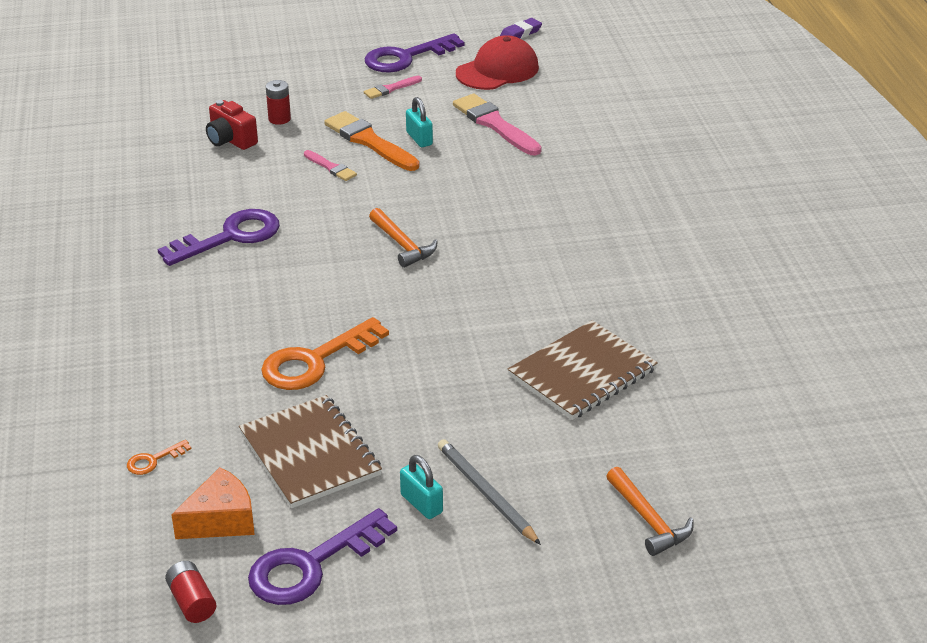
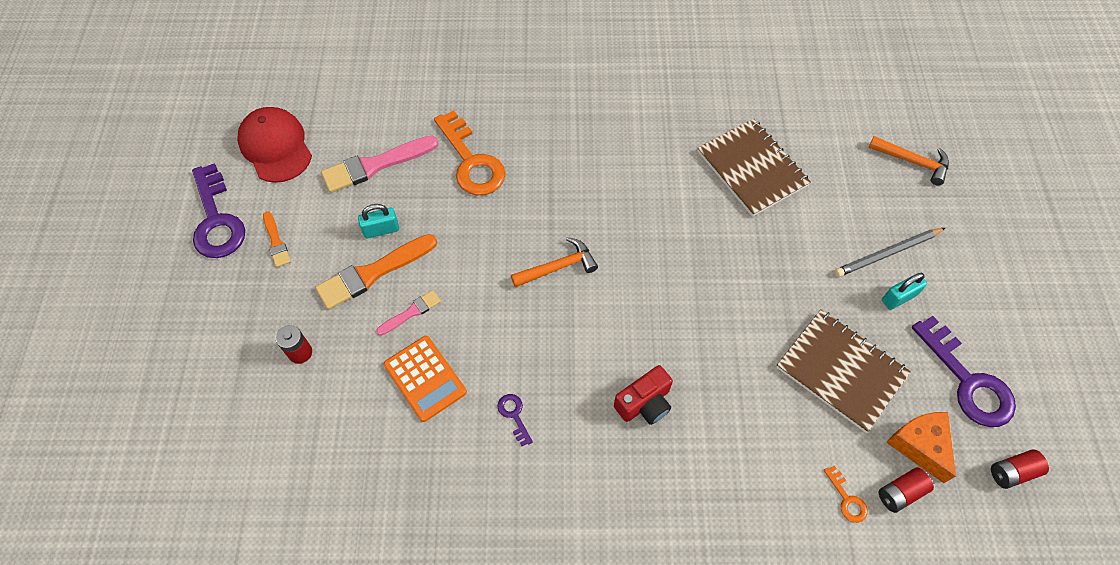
camera: 80 degrees left, 25 degrees up
(162, 502) = (900, 493): none -> red battery
(230, 140) = (328, 405): red camera -> red camera (644, 403)
(230, 237) = (514, 415): purple key -> purple key, size x0.44
(262, 184) = (425, 378): none -> orange calculator
(310, 454) = (841, 371): brown notebook -> brown notebook turned 60 degrees clockwise
(315, 361) = (720, 355): orange key -> orange key (471, 161)
(391, 89) = (276, 242): pink brush -> orange brush
(520, 33) = (209, 116): purple eraser -> none
(649, 520) = (913, 162): orange hammer -> orange hammer turned 45 degrees clockwise

